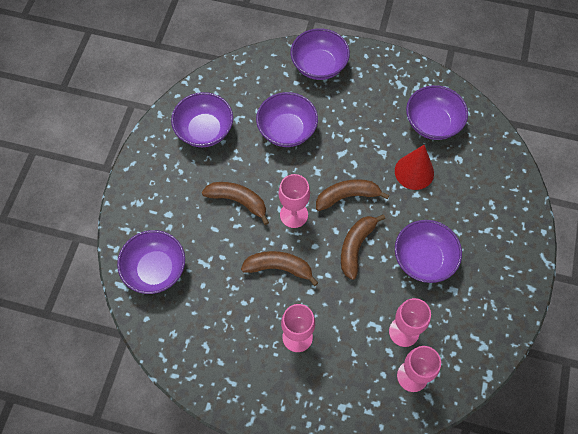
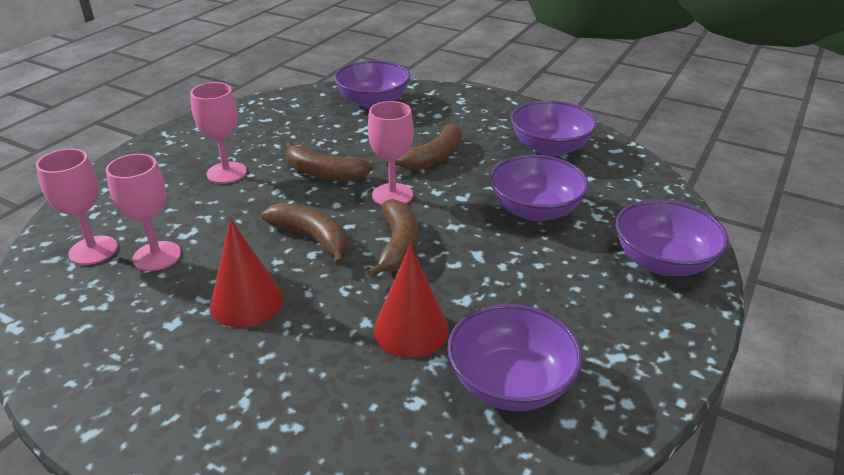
camera: 105 degrees right, 30 degrees down
(279, 268) = (324, 173): brown banana -> brown banana turned 90 degrees clockwise
(423, 259) = (247, 302): purple bowl -> red cone

